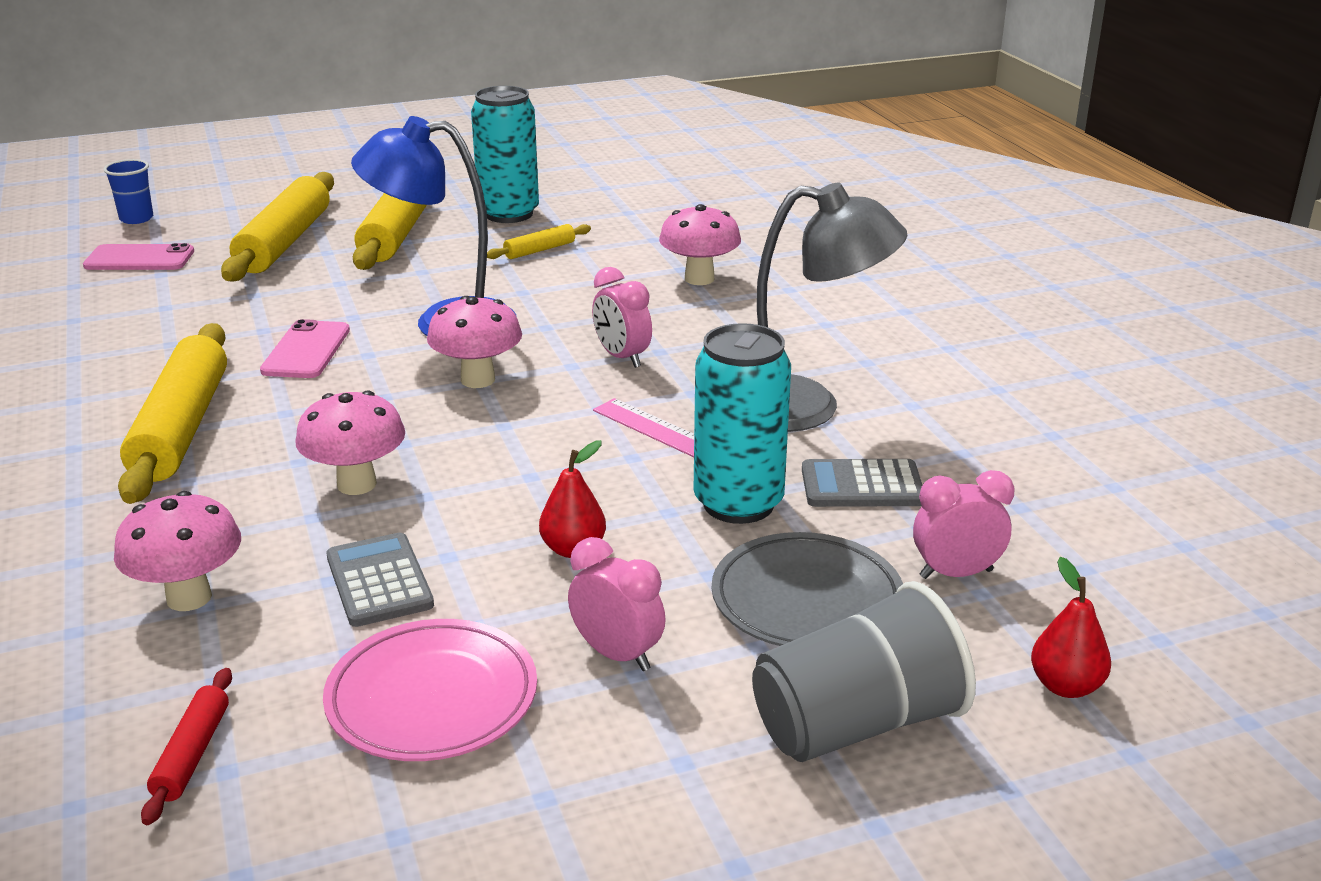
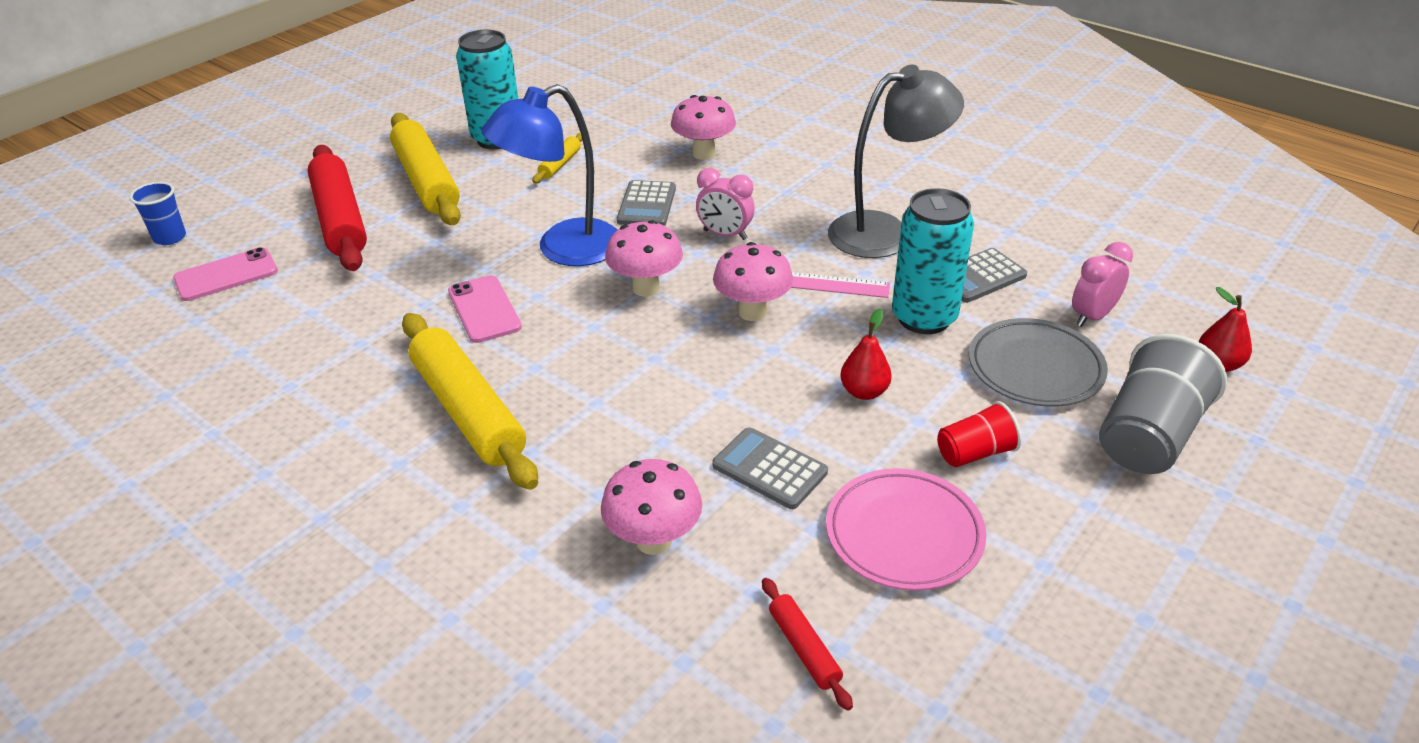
camera: 30 degrees left, 10 degrees up
(285, 242) = (340, 219): yellow rolling pin -> red rolling pin
(357, 484) = (662, 403): pink mushroom -> pink mushroom (752, 312)
(577, 308) = (647, 205): none -> grey calculator
(617, 655) = (975, 453): pink clock -> red cup

